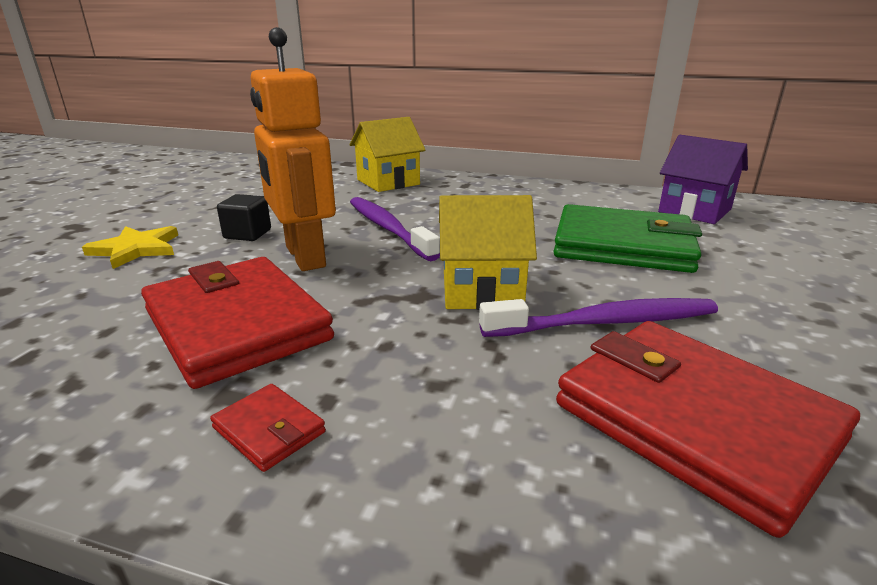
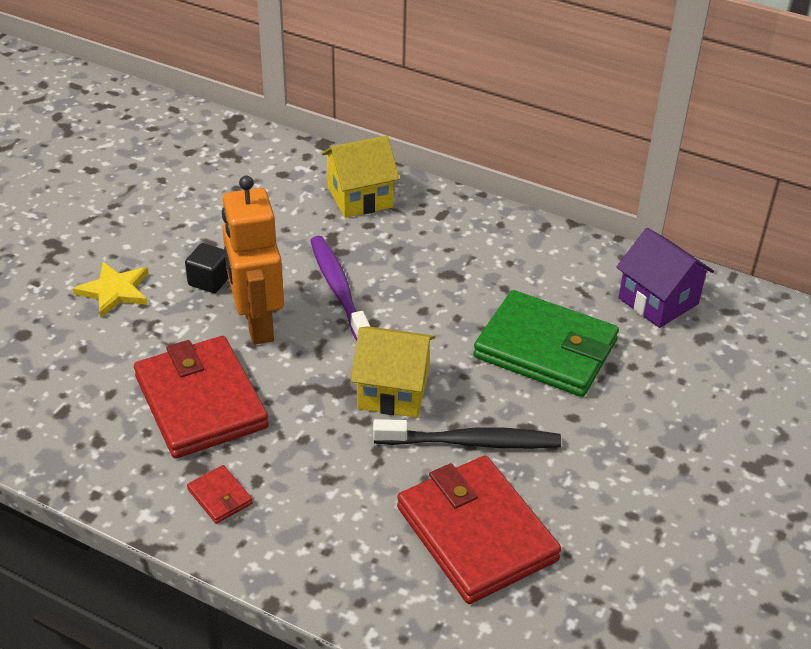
camera: 10 degrees right, 15 degrees up
(605, 322) = (471, 442): purple toothbrush -> black toothbrush

